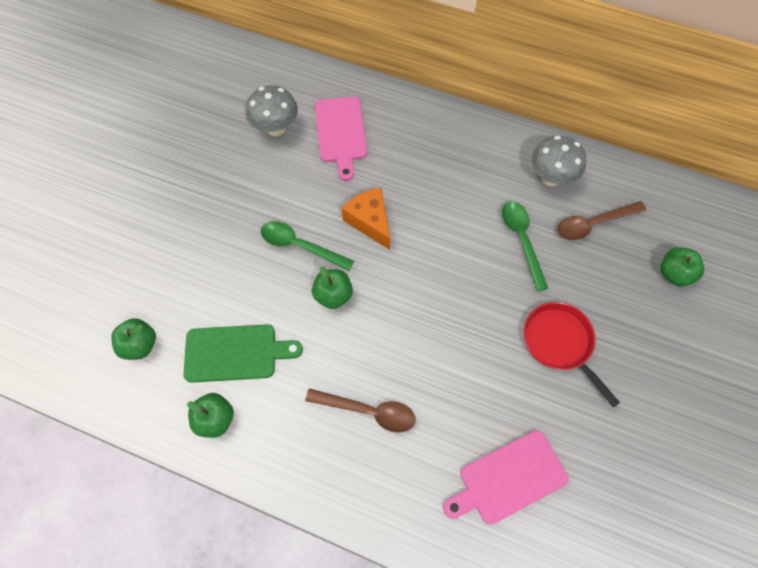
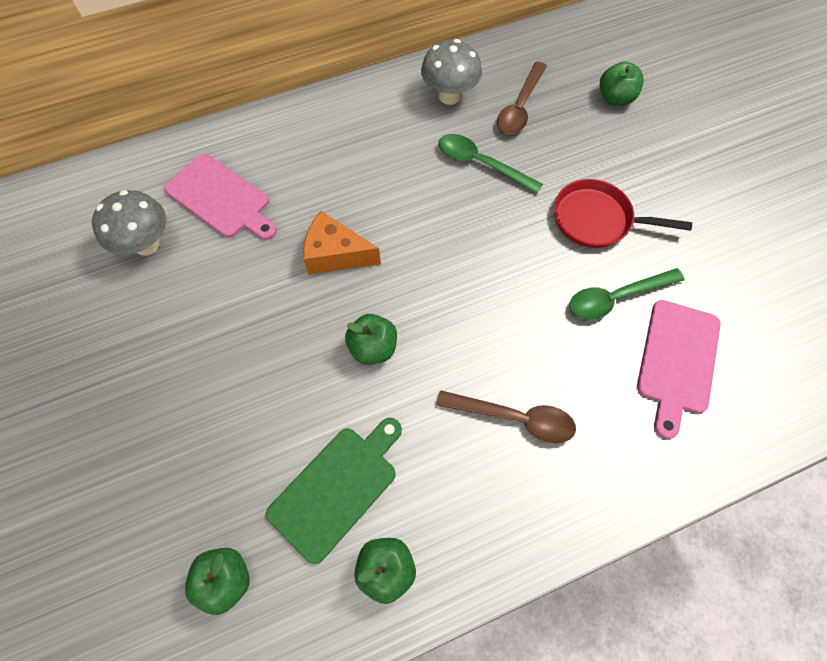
camera: 45 degrees left, 0 degrees up
(300, 246) = (292, 332): green spoon -> green spoon (616, 298)
(368, 411) = (514, 418): brown spoon -> brown spoon turned 45 degrees clockwise

